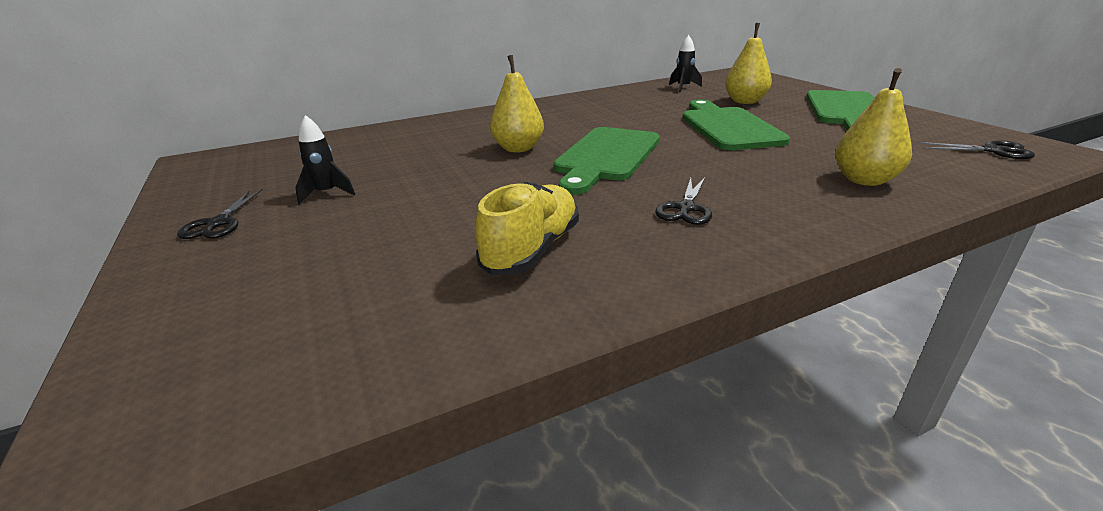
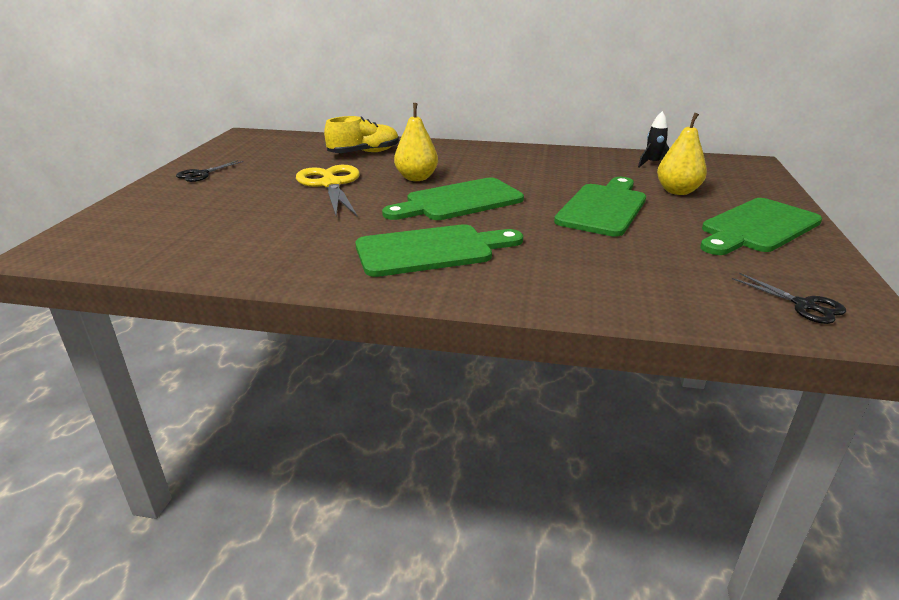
camera: 35 degrees right, 0 degrees up
(327, 193) = (268, 174): black rocket -> none
(436, 181) = (331, 184): none -> yellow scissors
(532, 250) = (302, 239): yellow shoe -> yellow shoe (364, 153)
(686, 208) = (431, 250): black scissors -> green cutting board
(864, 180) = (605, 281): yellow pear -> none

